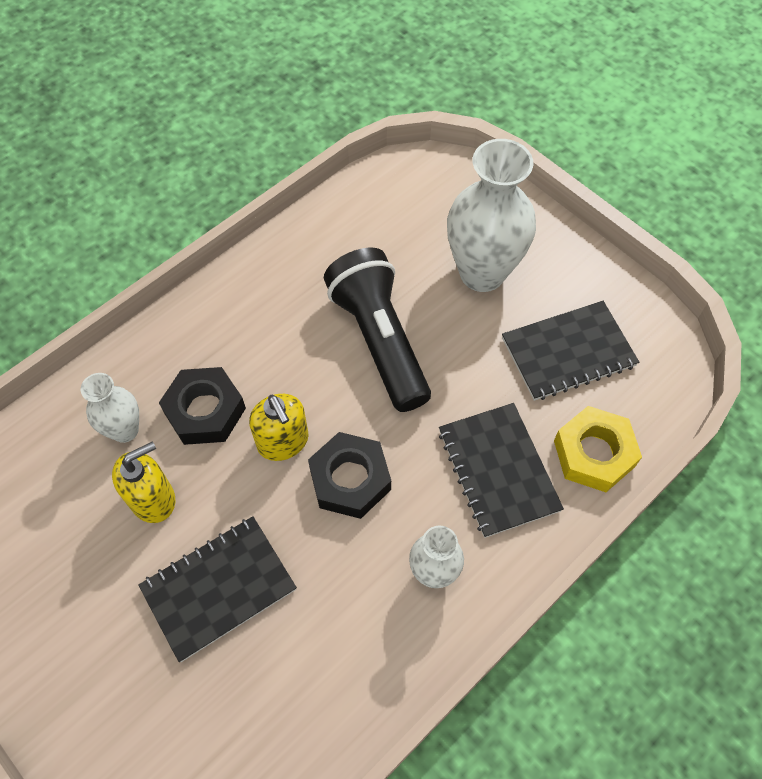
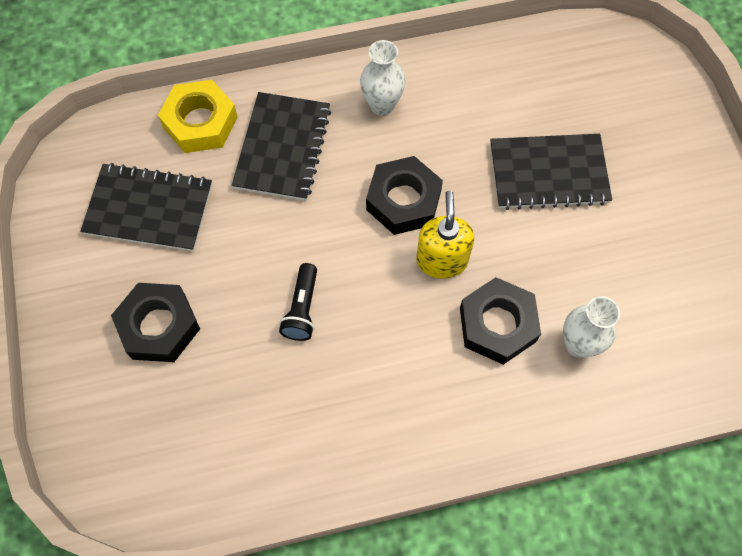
camera: 150 degrees left, 5 degrees up
(153, 499) = (575, 268): yellow soap dispenser -> none
(379, 340) = (302, 309): black flashlight -> black flashlight, size x0.46
(482, 273) = (159, 326): white vase -> black nut

